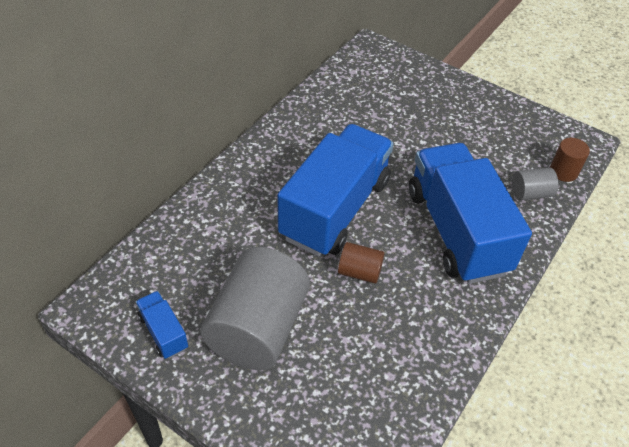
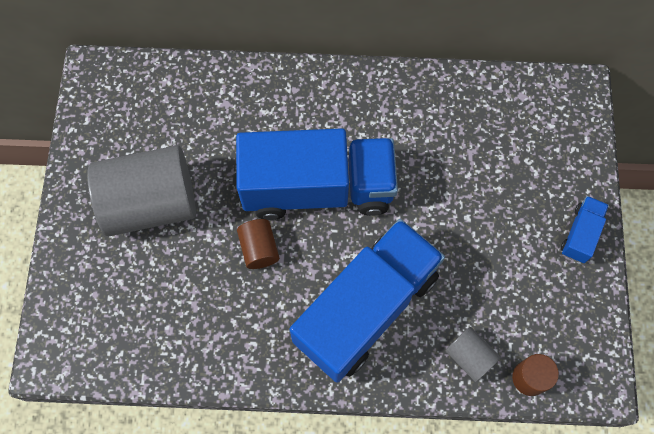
camera: 60 degrees right, 20 degrees up
(163, 332) = (105, 139): blue truck -> blue truck (580, 234)

